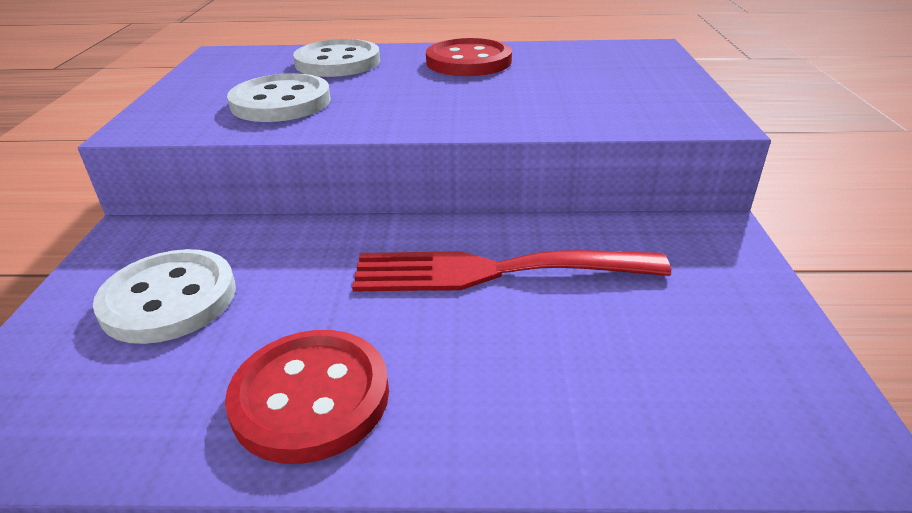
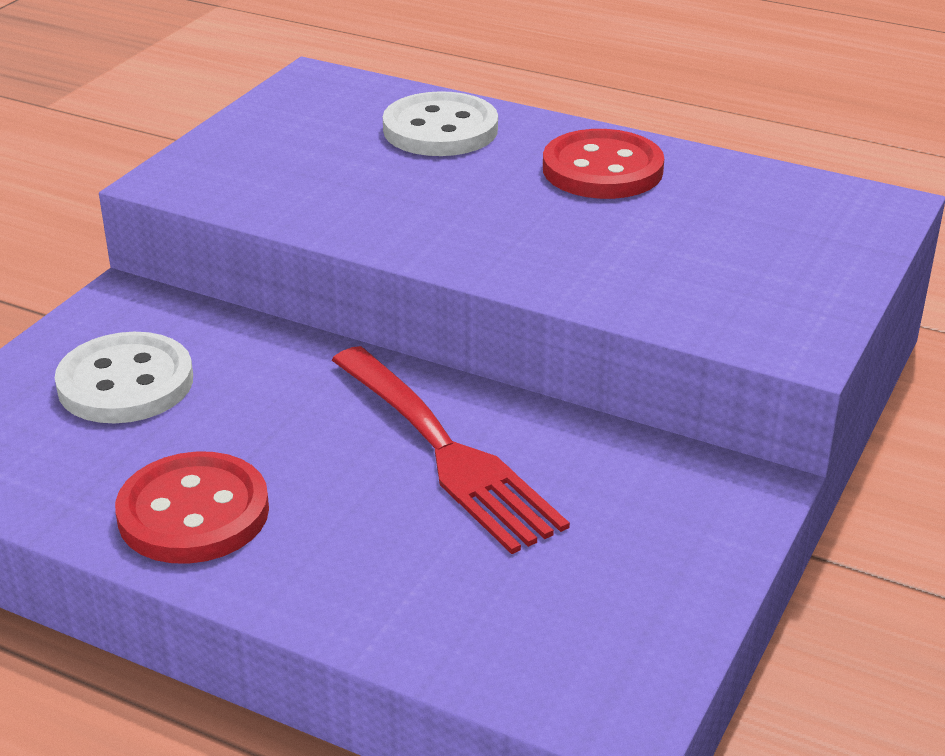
camera: 25 degrees right, 0 degrees up
(281, 102) = (329, 182): white button -> none
(493, 271) = (447, 453): red fork -> red fork turned 150 degrees counterclockwise

